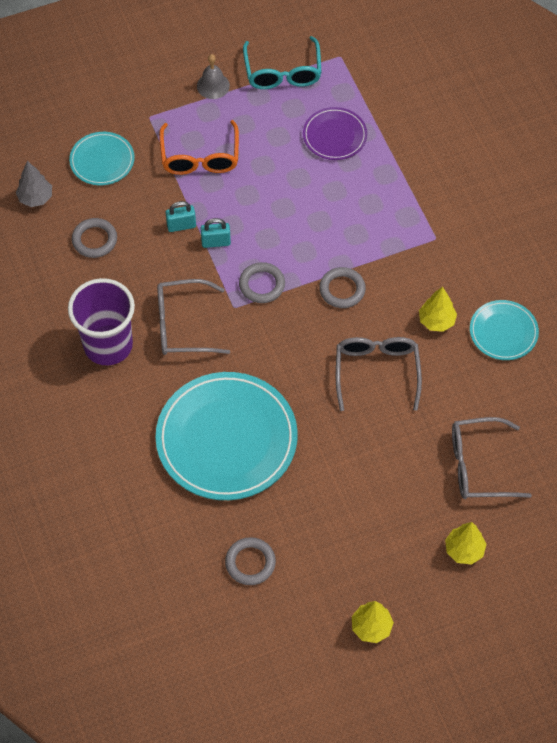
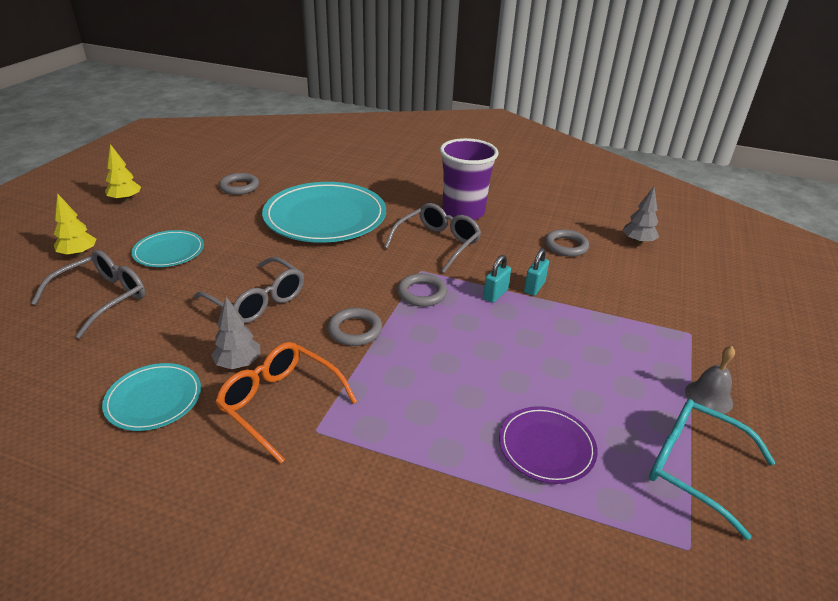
camera: 130 degrees right, 25 degrees down
(102, 160) = (652, 285): turquoise plate -> turquoise plate (169, 251)
(200, 157) = (606, 336): orange glasses -> orange glasses (280, 403)
(436, 321) = (238, 363): yellow tree -> grey tree

